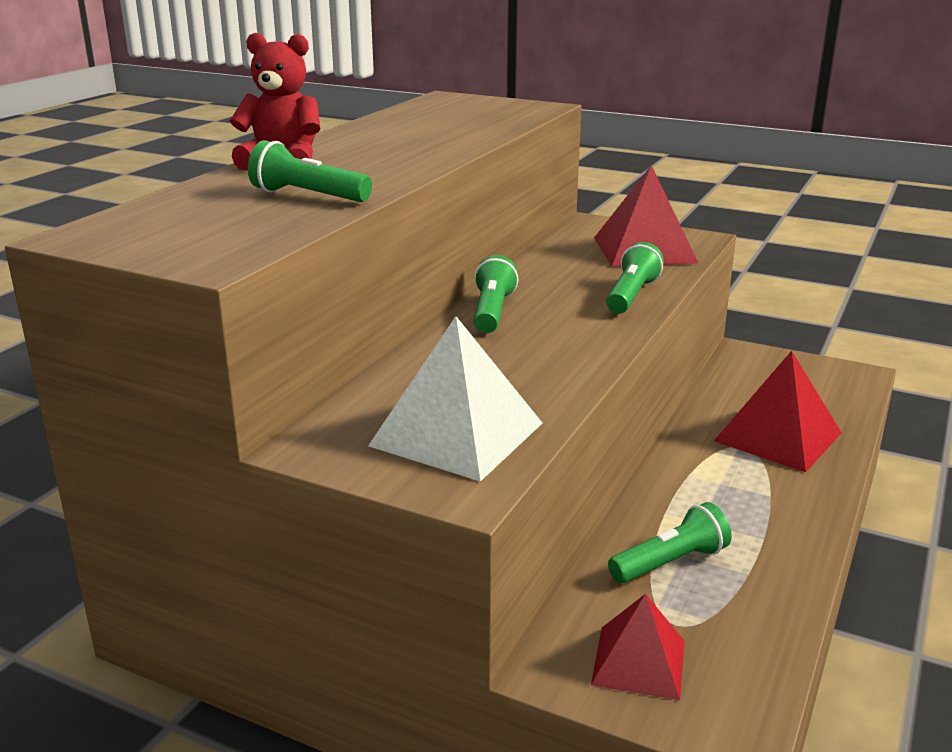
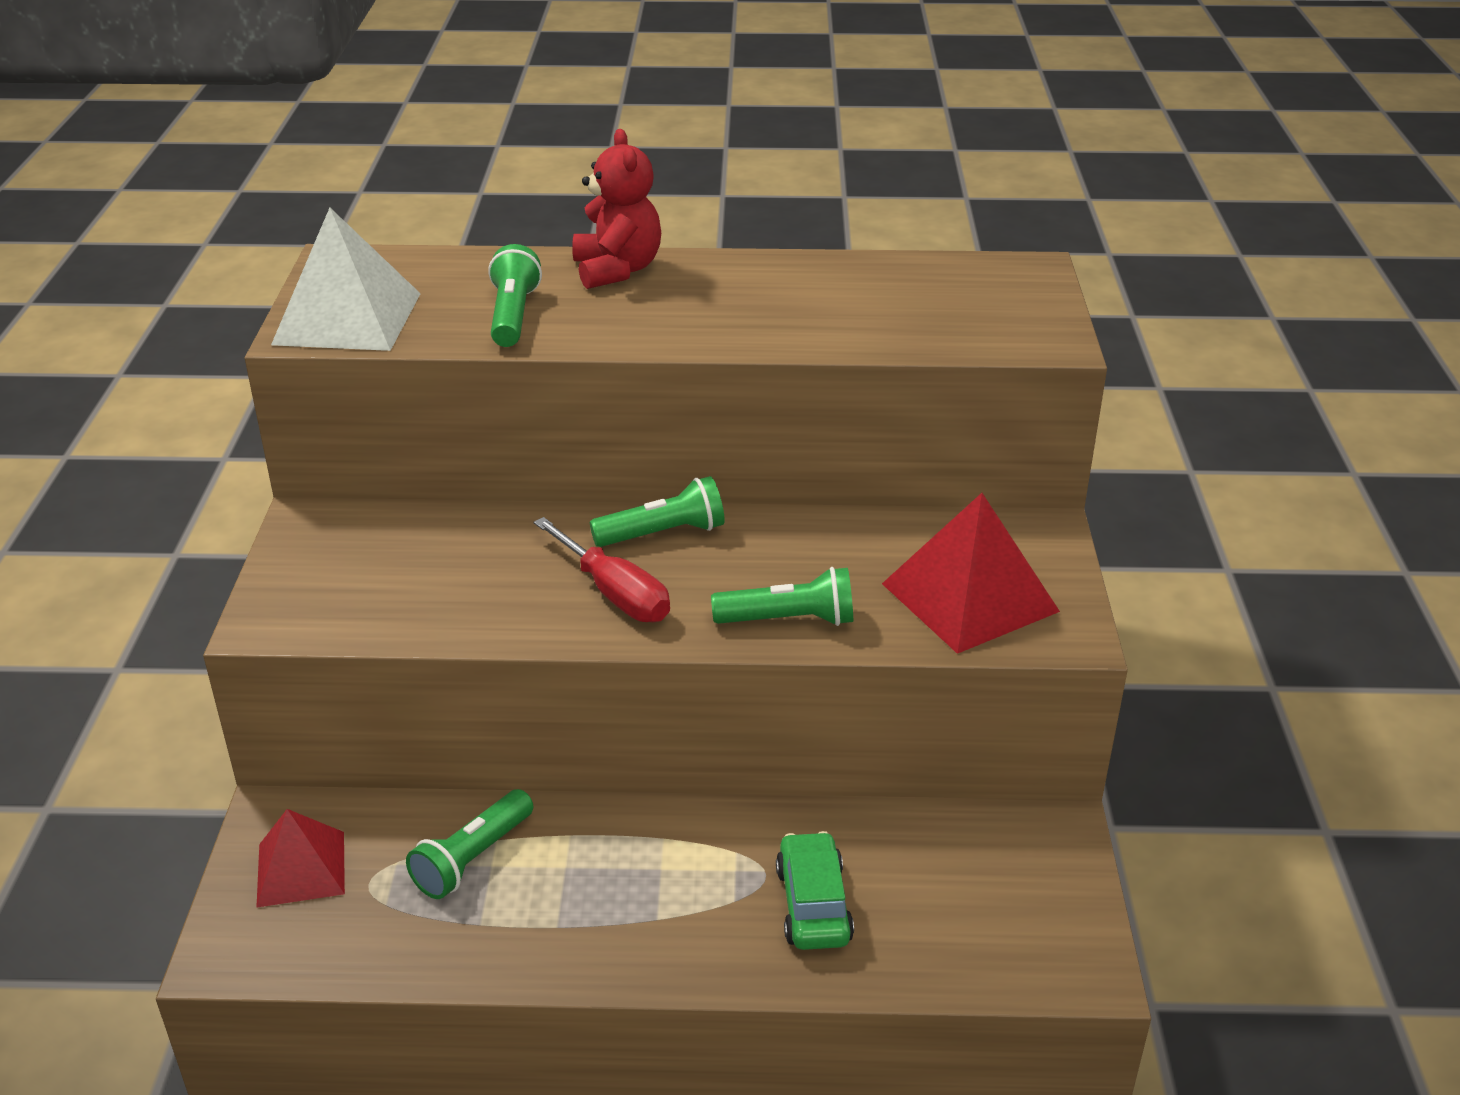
camera: 65 degrees right, 10 degrees up
(456, 434) = (364, 589): white pyramid -> white pyramid (347, 318)
(554, 339) = (614, 593): none -> red screwdriver
(670, 563) = (472, 858): green flashlight -> green flashlight turned 90 degrees clockwise
(778, 437) = (813, 904): red pyramid -> green car

